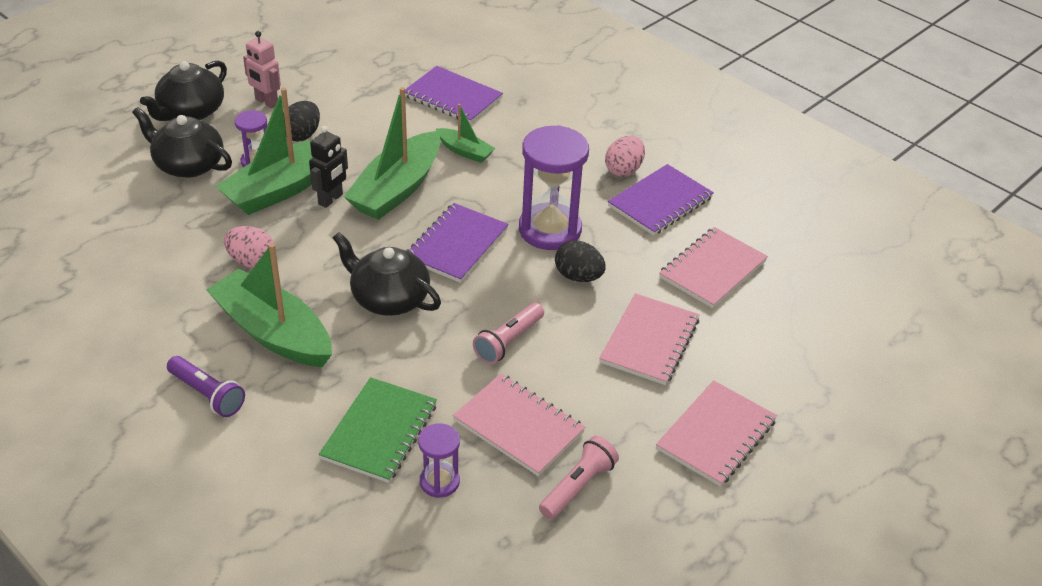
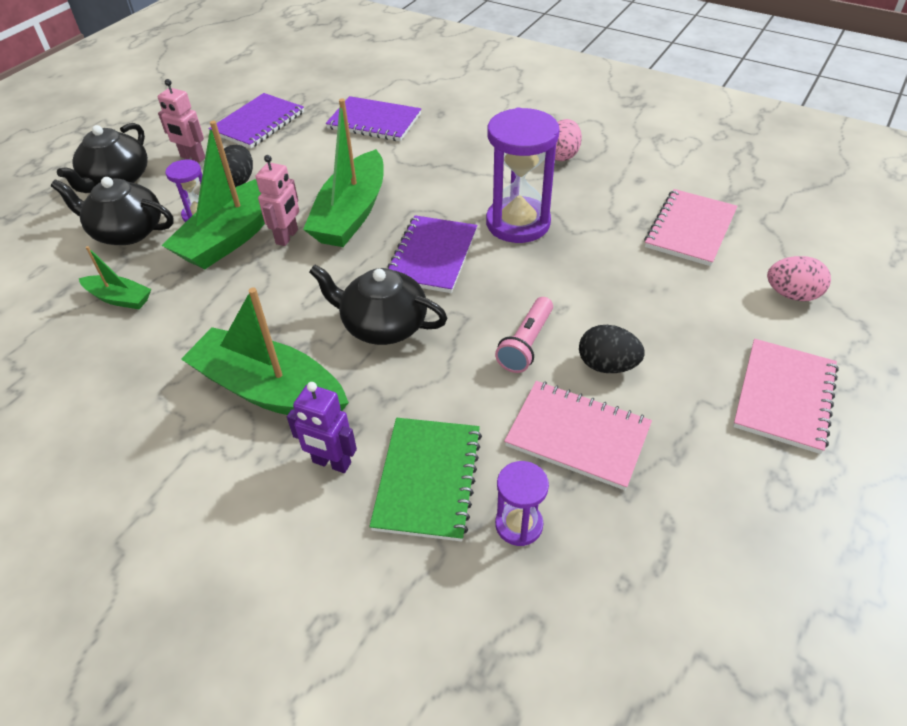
camera: 10 degrees left, 5 degrees up
(207, 394) = (214, 481): purple flashlight -> none
(252, 261) = (223, 317): pink egg -> pink egg (791, 294)
(305, 402) = (331, 463): none -> purple robot
(331, 199) = (287, 237): black robot -> pink robot
(465, 151) = (405, 166): green boat -> green boat (119, 298)
(578, 276) = (566, 262): black egg -> black egg (607, 365)
(578, 486) = (673, 492): pink flashlight -> none
(649, 341) = (667, 312): pink notebook -> none
(660, 202) = (609, 177): purple notebook -> purple notebook (258, 123)

